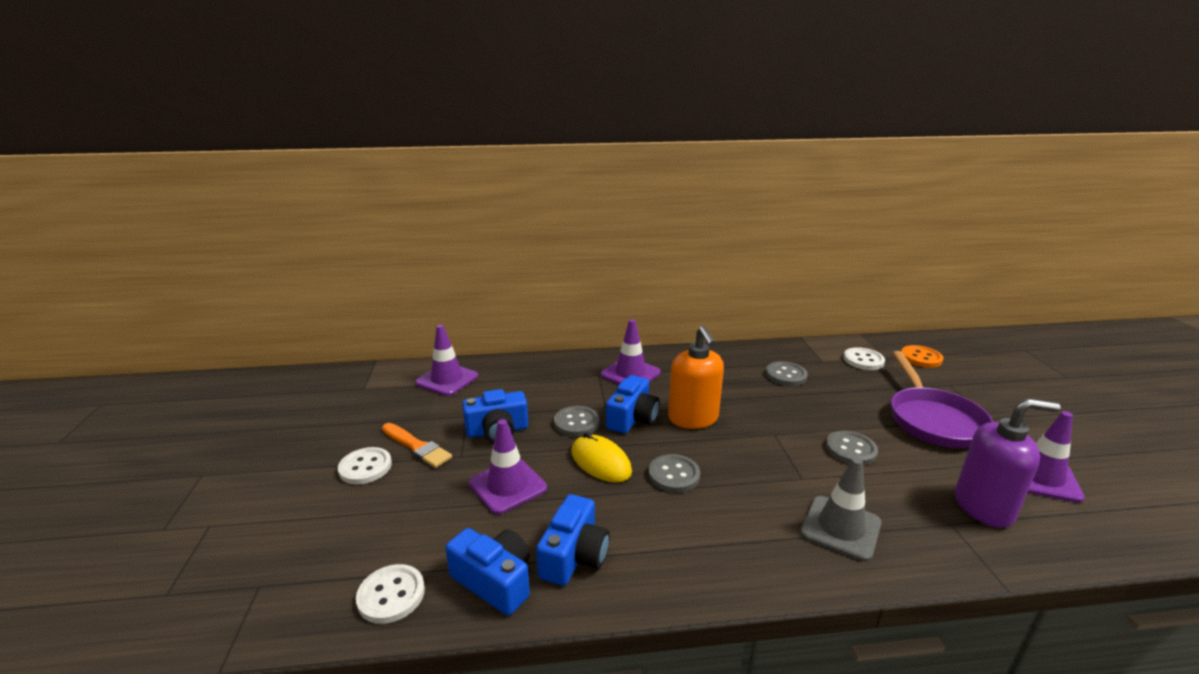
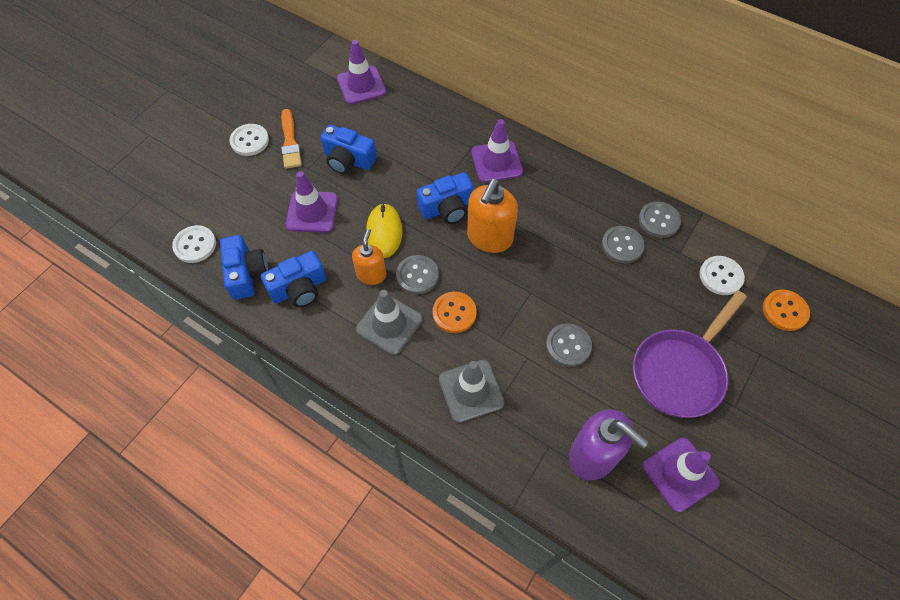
camera: 40 degrees right, 35 degrees up
(576, 423) = (405, 186): grey button -> grey button (659, 220)
(632, 499) = (371, 274): none -> orange soap dispenser
(702, 526) = (389, 324): none -> grey traffic cone
(742, 482) = (454, 313): none -> orange button

